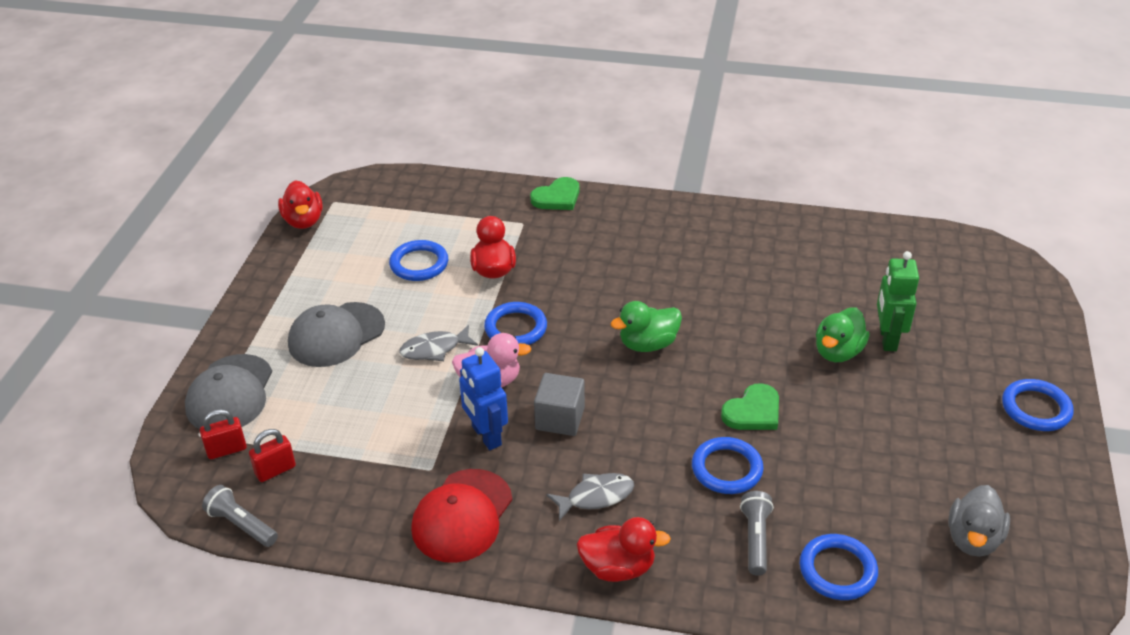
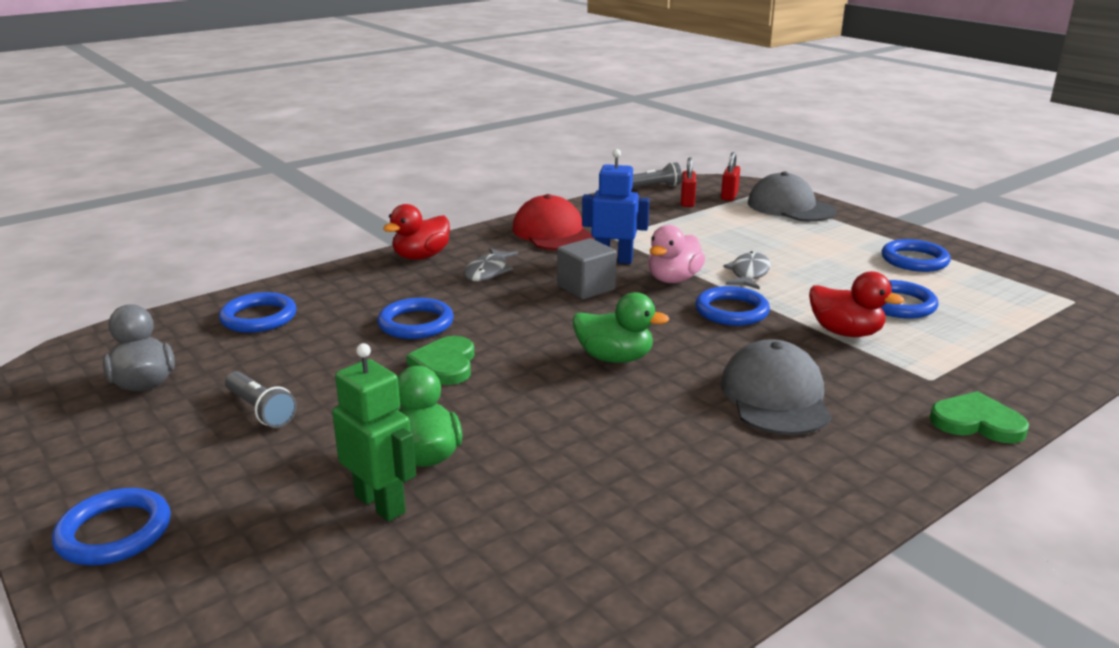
camera: 130 degrees right, 15 degrees down
(303, 221) = (1041, 279): red duck -> none
(317, 282) = (914, 260): none -> blue ring
(336, 335) = (820, 248): grey cap -> grey cap (775, 396)
(557, 197) = (976, 422): green heart -> green heart turned 105 degrees clockwise
(648, 344) = (614, 358): green duck -> green duck turned 90 degrees clockwise
(755, 539) = (343, 304): grey flashlight -> grey flashlight (260, 410)

